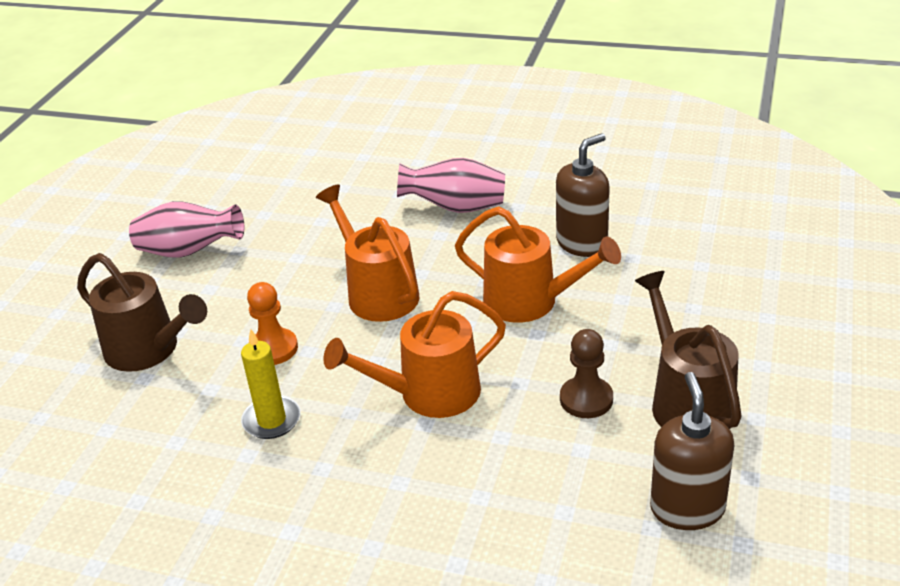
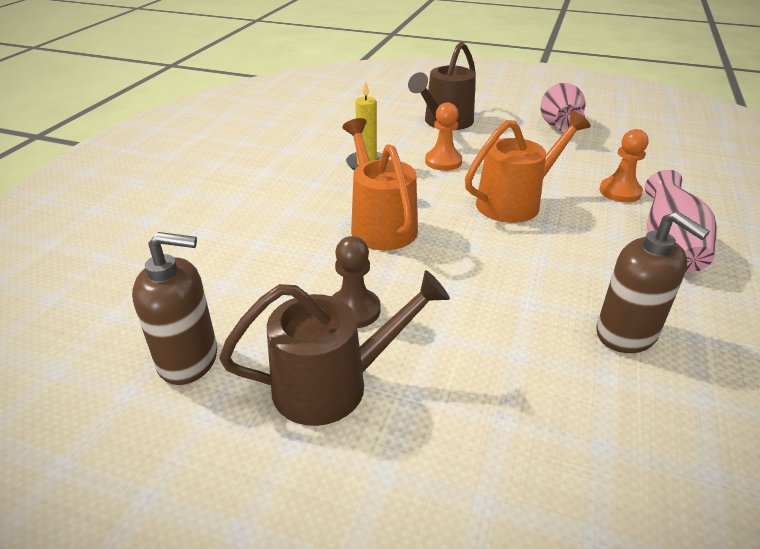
camera: 90 degrees right, 0 degrees up
(356, 223) = (620, 192): none -> orange pawn
(531, 302) = (507, 286): orange watering can -> none

